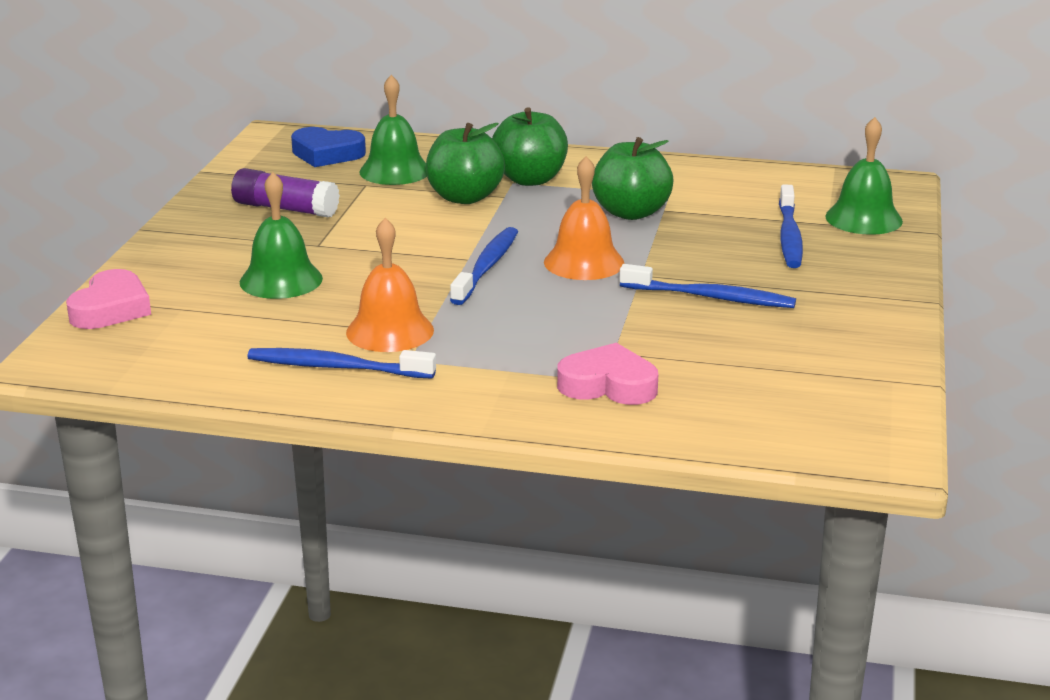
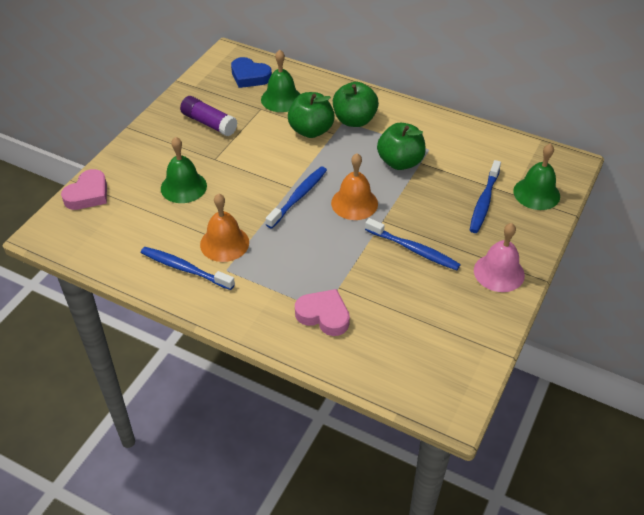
camera: 15 degrees right, 20 degrees up
(860, 303) = (499, 272): none -> pink bell

